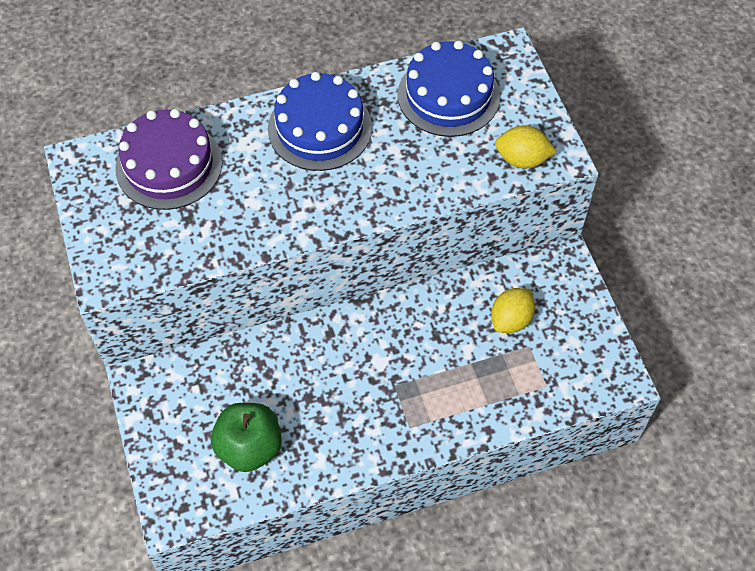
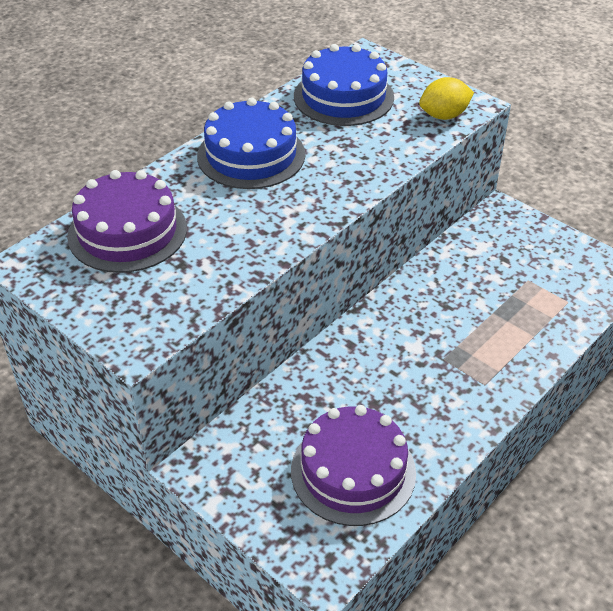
camera: 30 degrees left, 15 degrees down
(249, 447) = (353, 471): green apple -> purple cake
(511, 320) = (496, 268): yellow lemon -> none

